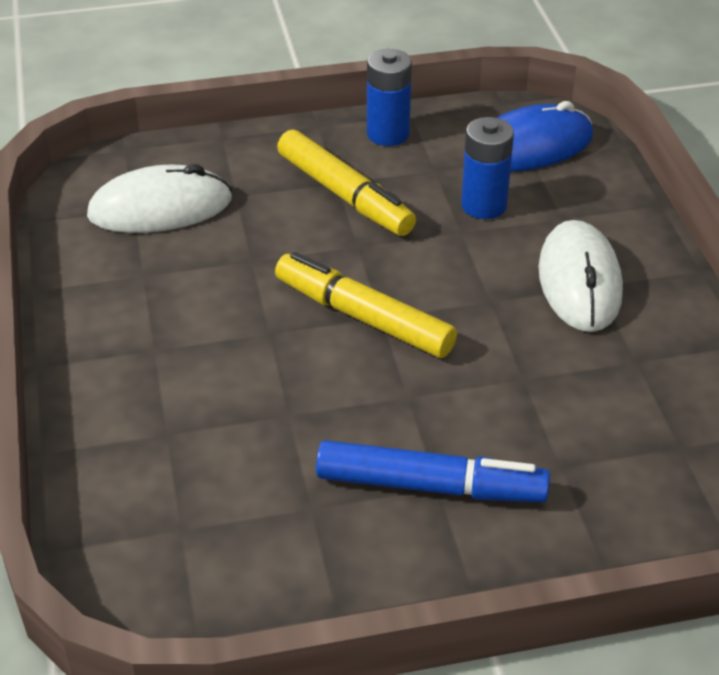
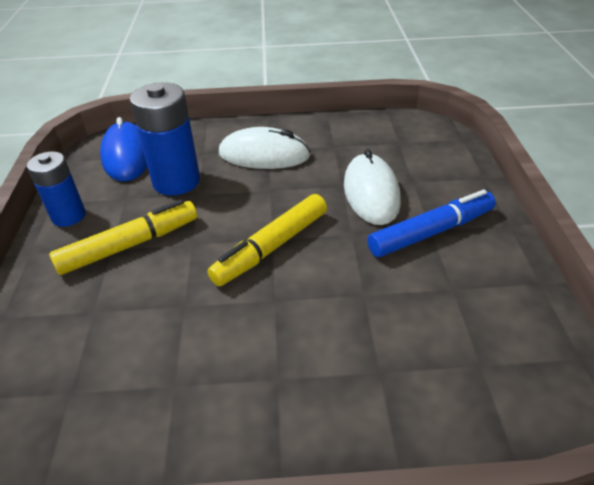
camera: 80 degrees left, 0 degrees up
(160, 208) = (82, 369): white mouse -> white mouse (371, 193)
(430, 486) = (431, 232): blue marker -> blue marker turned 45 degrees clockwise
(484, 205) = (176, 181): blue battery -> blue battery, size x1.53

